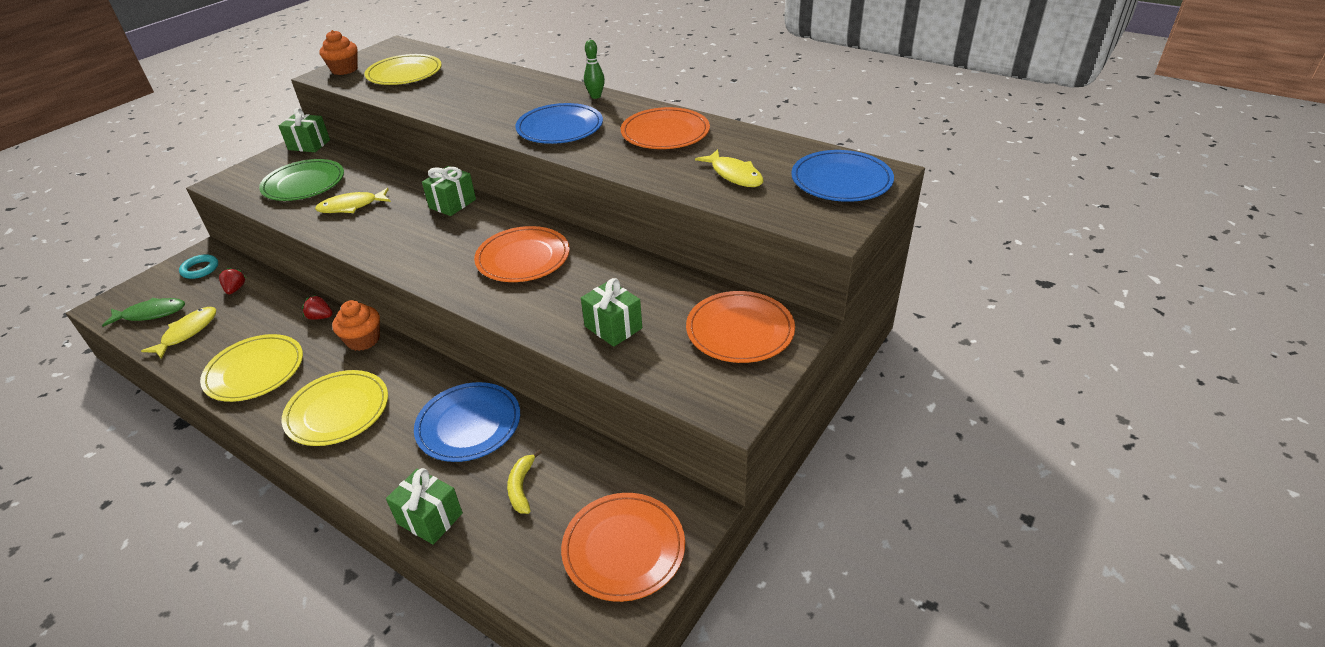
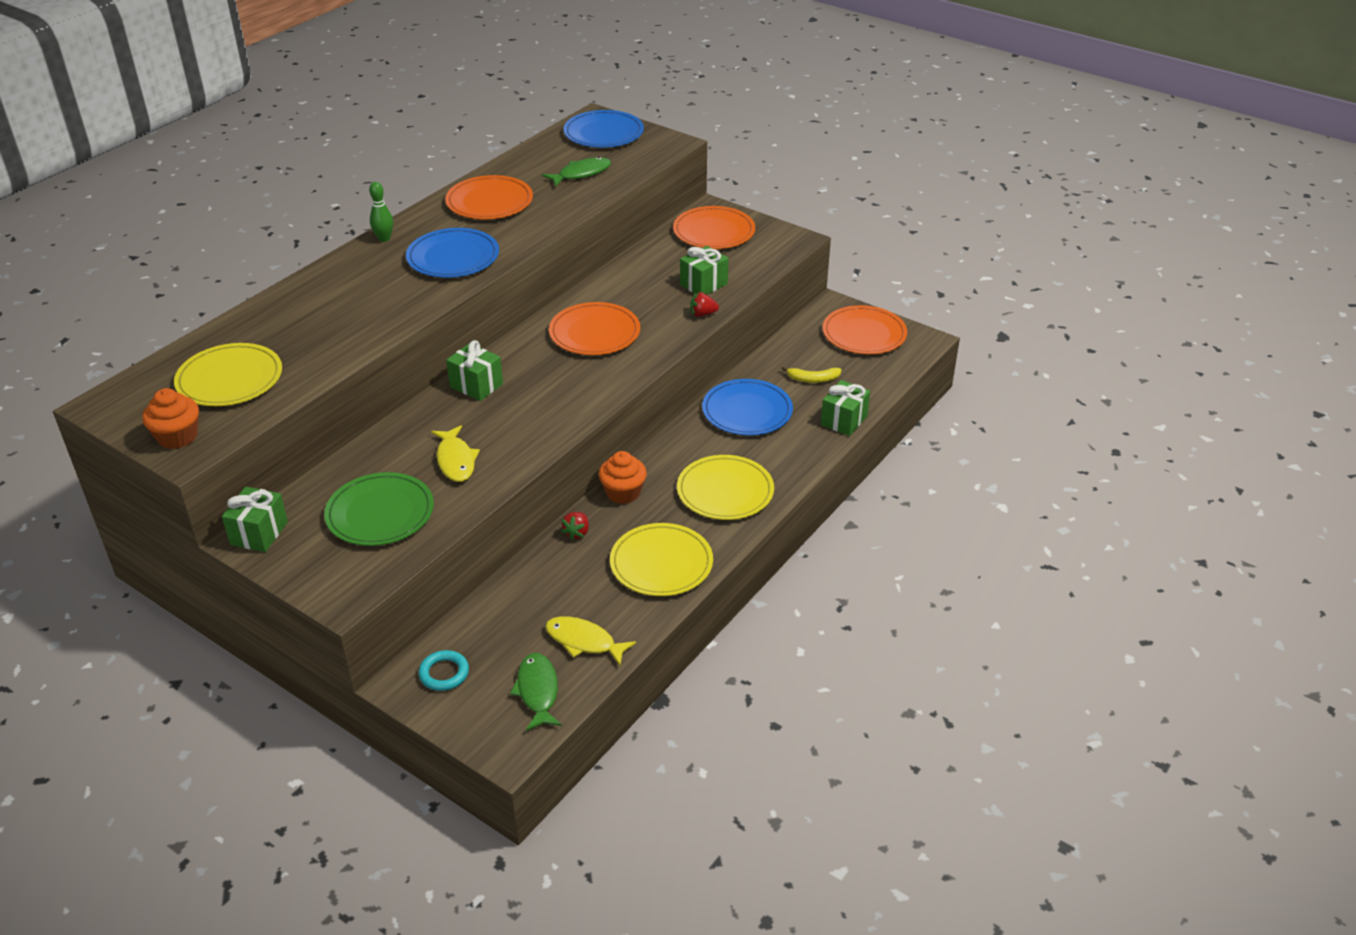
camera: 90 degrees left, 0 degrees up
(235, 289) = (502, 622): red strawberry -> red strawberry (702, 314)
(734, 175) = (581, 174): yellow fish -> green fish

